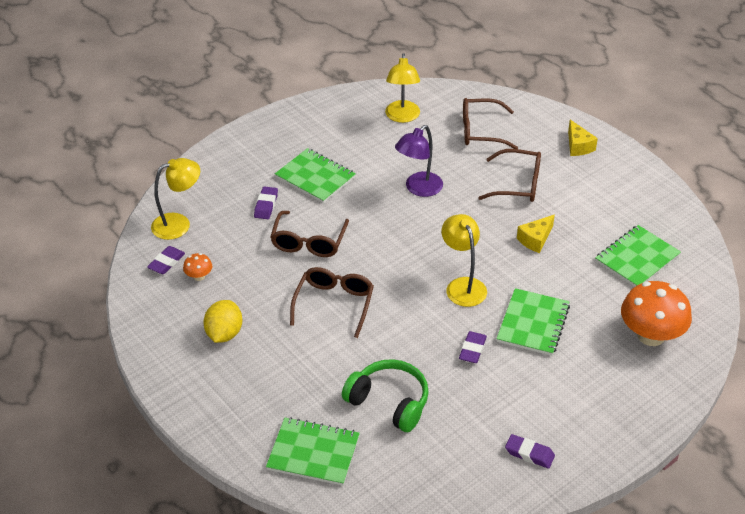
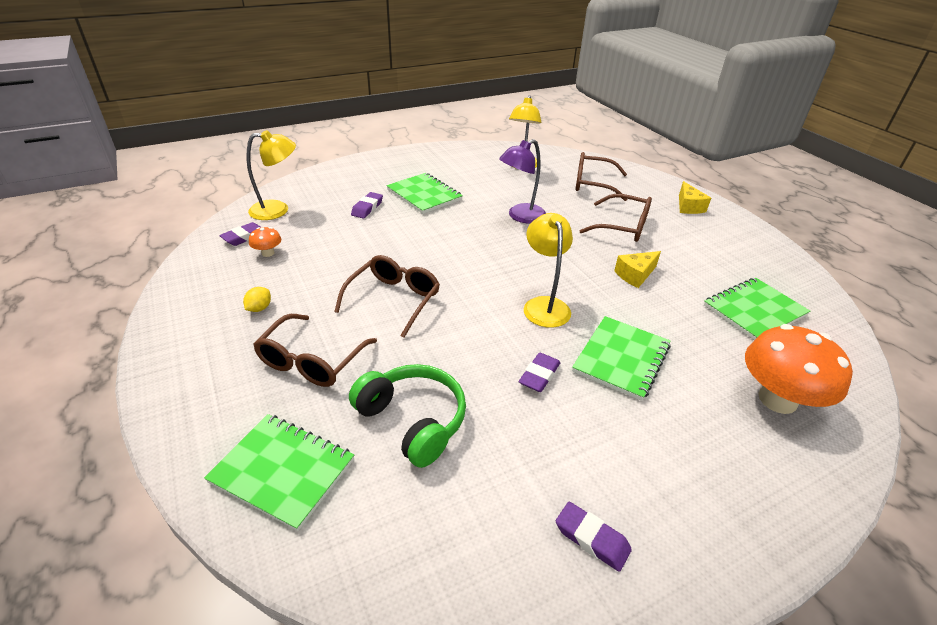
camera: 10 degrees right, 5 degrees down
(224, 333) = (259, 308): yellow lemon -> yellow lemon, size x0.54
(309, 242) = (393, 242): brown glasses -> brown glasses (311, 361)

